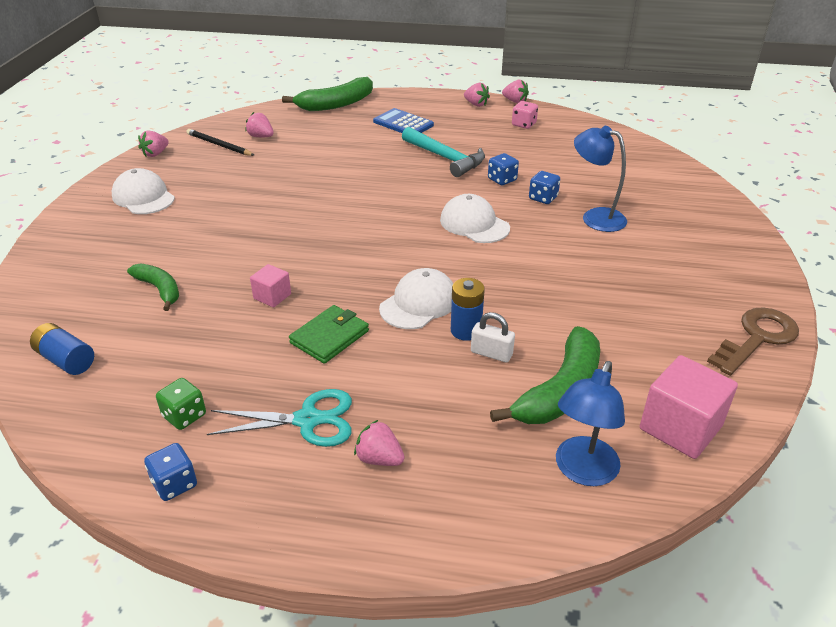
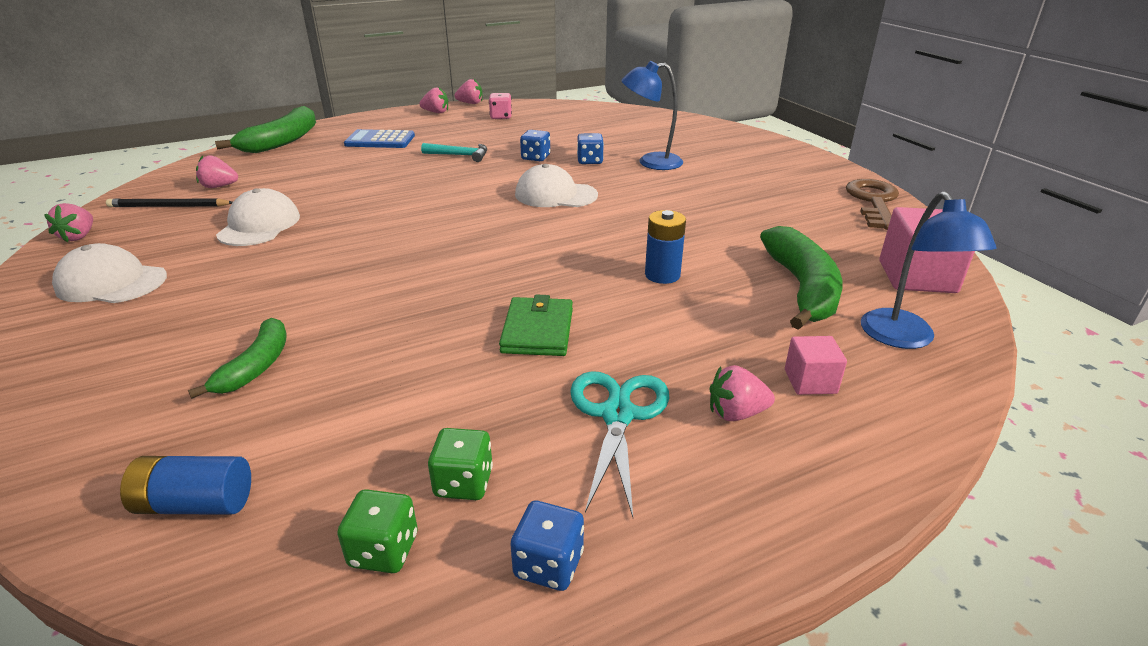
camera: 35 degrees left, 5 degrees down
(114, 431) = (384, 550): none -> green dice
(159, 289) = (256, 366): green banana -> green banana turned 90 degrees clockwise
(272, 296) = (422, 319): pink cube -> pink cube (810, 381)
(308, 420) = (617, 415): turquoise scissors -> turquoise scissors turned 45 degrees counterclockwise
(419, 303) = (589, 270): white cap -> white cap (259, 225)
(445, 158) = (460, 155): turquoise hammer -> turquoise hammer, size x0.62
(491, 353) = (709, 283): white padlock -> none

